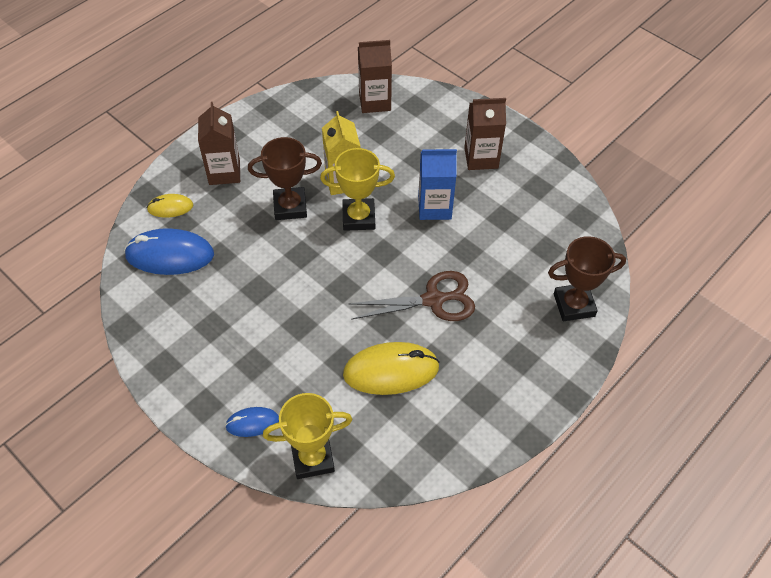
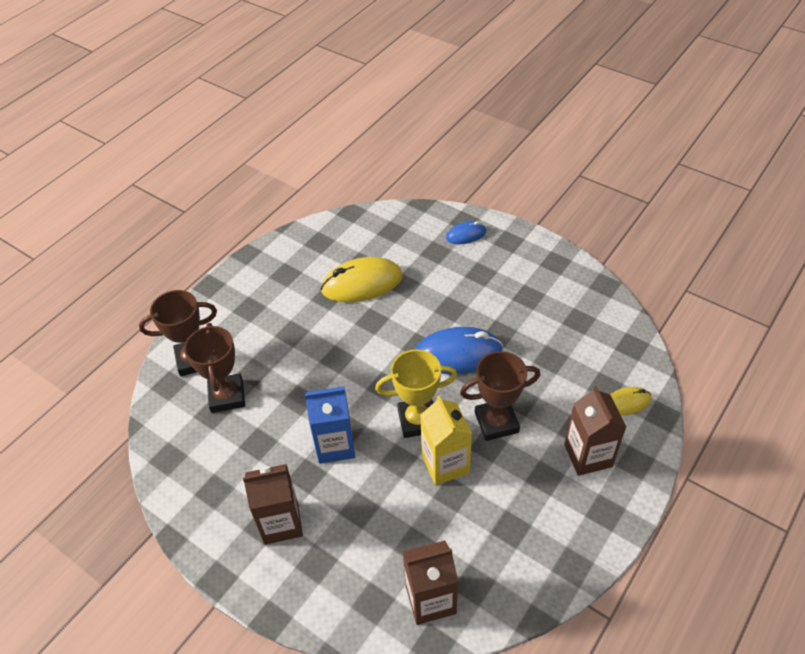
camera: 175 degrees right, 5 degrees down
(170, 255) = (599, 352): blue mouse -> blue mouse (457, 354)
(312, 458) = (413, 220): yellow trophy -> none
(433, 300) = (329, 346): brown scissors -> none
(535, 263) = (227, 396): none -> brown trophy

